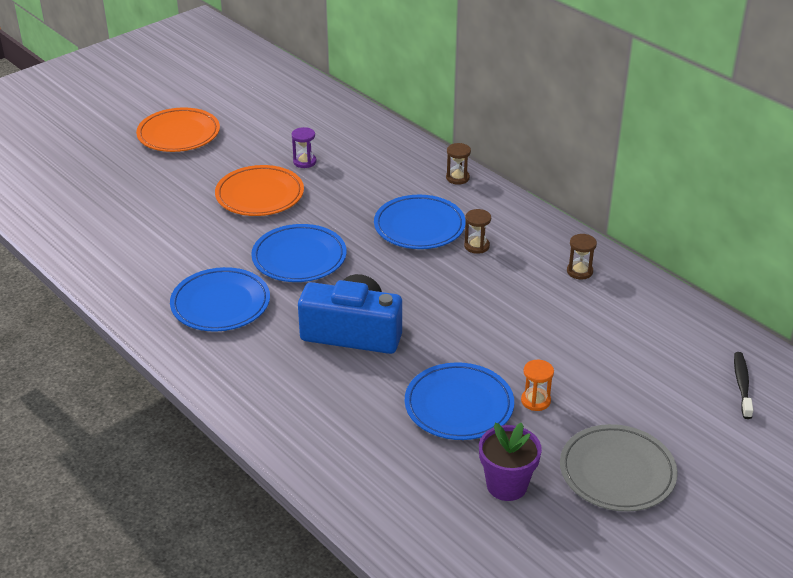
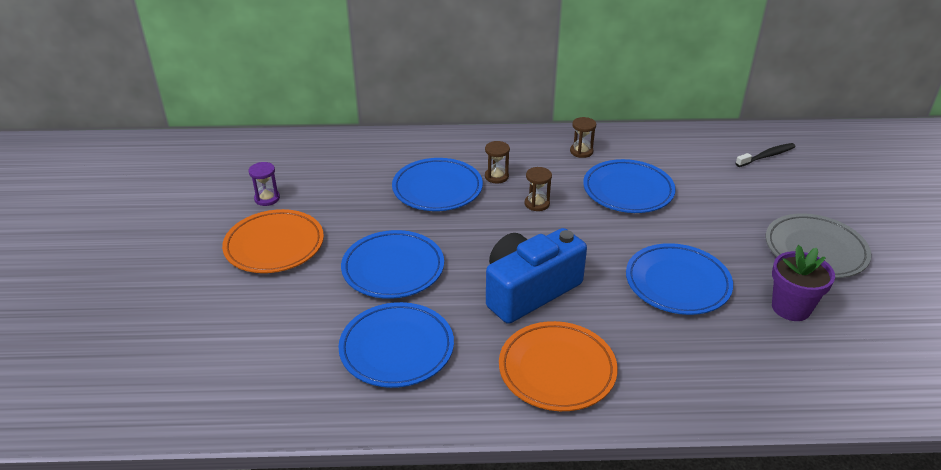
camera: 50 degrees left, 0 degrees up
(179, 134) = (106, 245): orange plate -> orange plate (557, 370)
(457, 178) = (403, 142): brown hourglass -> brown hourglass (537, 204)
(535, 401) = (705, 244): orange hourglass -> none
(556, 323) = (628, 190): none -> blue plate
(742, 384) = (767, 156): black toothbrush -> black toothbrush turned 105 degrees clockwise

